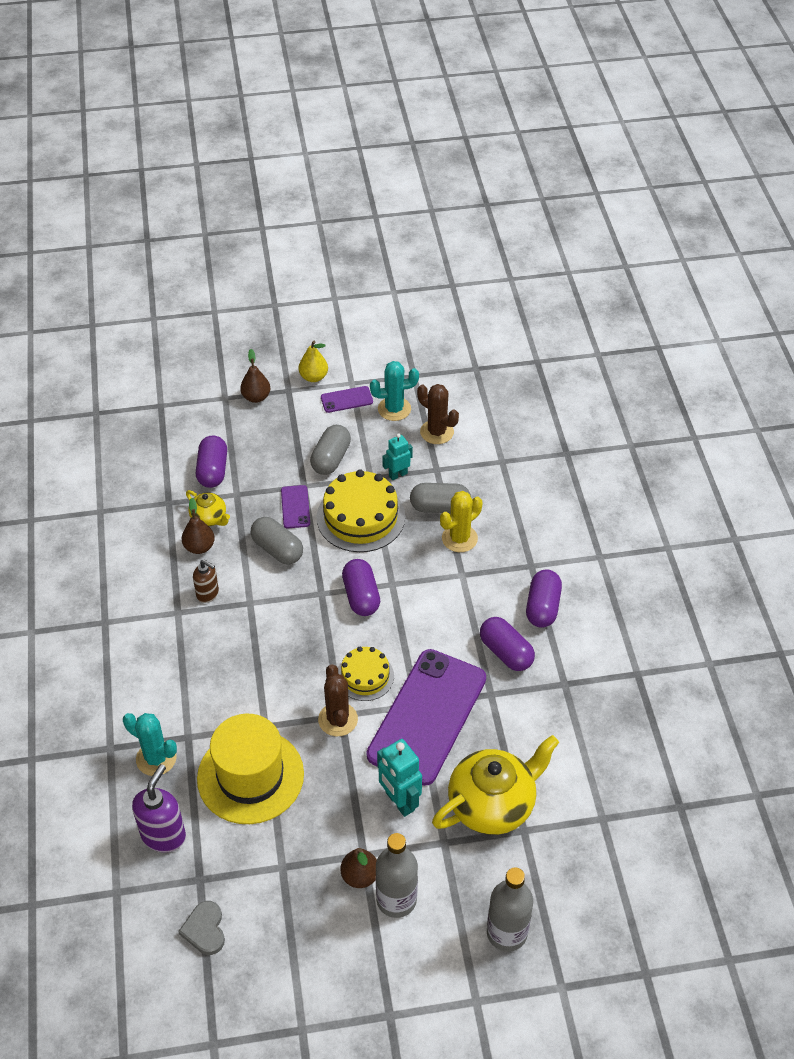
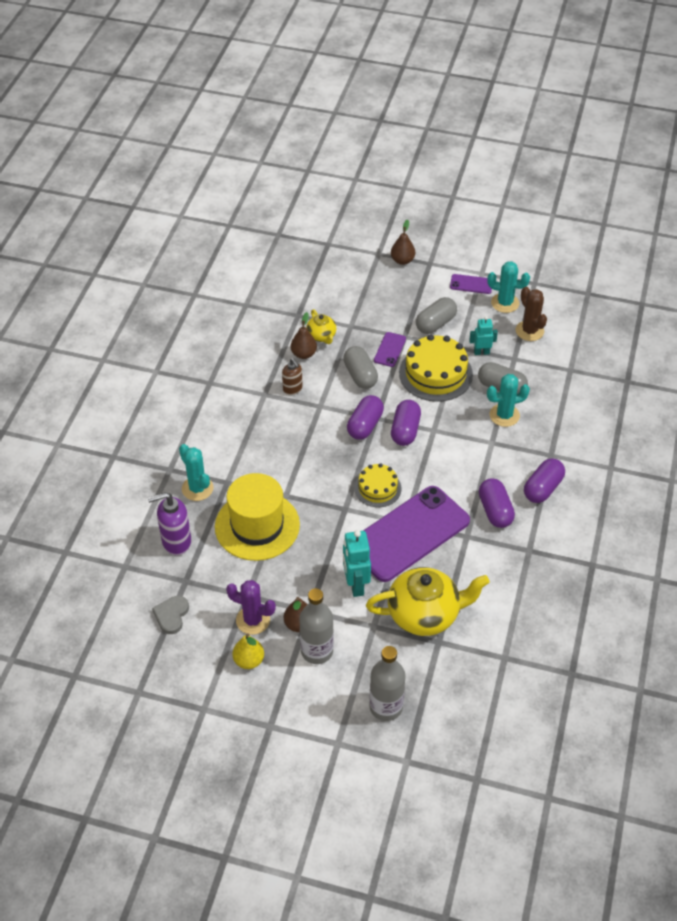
camera: 25 degrees right, 0 degrees up
(164, 835) = (176, 542): purple soap dispenser -> purple soap dispenser turned 150 degrees counterclockwise
(213, 470) = (342, 303): purple capsule -> purple capsule (365, 425)
(304, 894) = (253, 620): none -> purple cactus
(314, 377) = (454, 259): yellow pear -> yellow pear (249, 660)
(338, 719) = (341, 511): brown cactus -> none
(459, 538) = (504, 415): yellow cactus -> turquoise cactus

